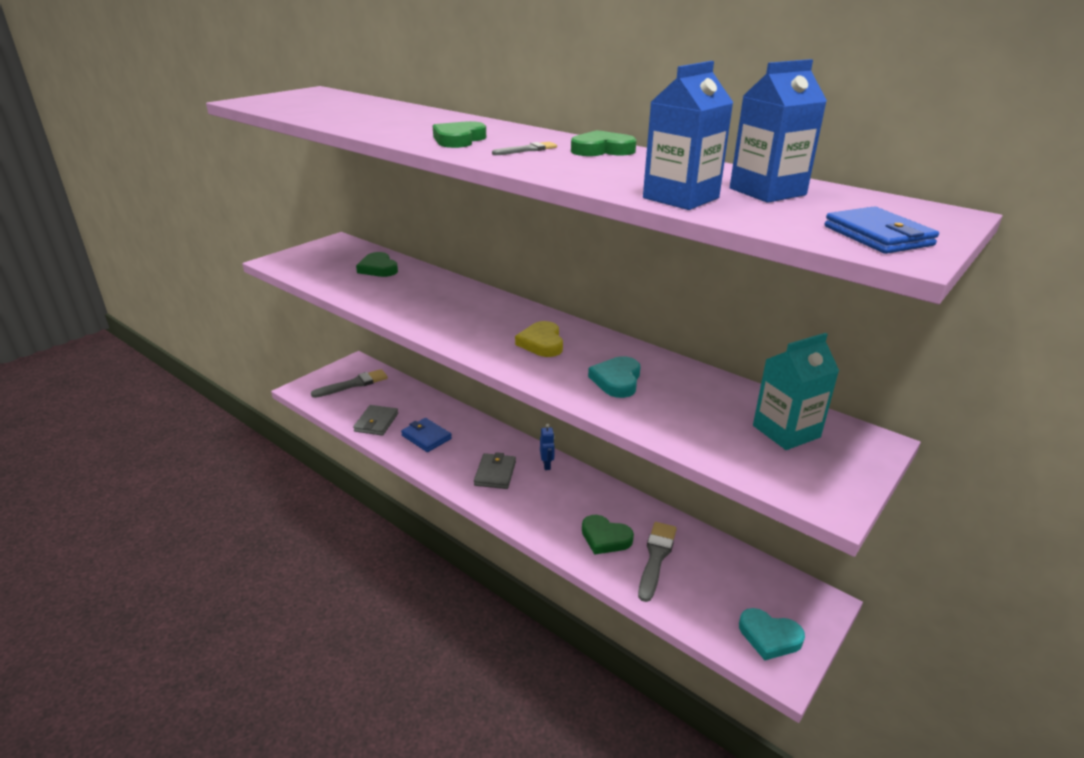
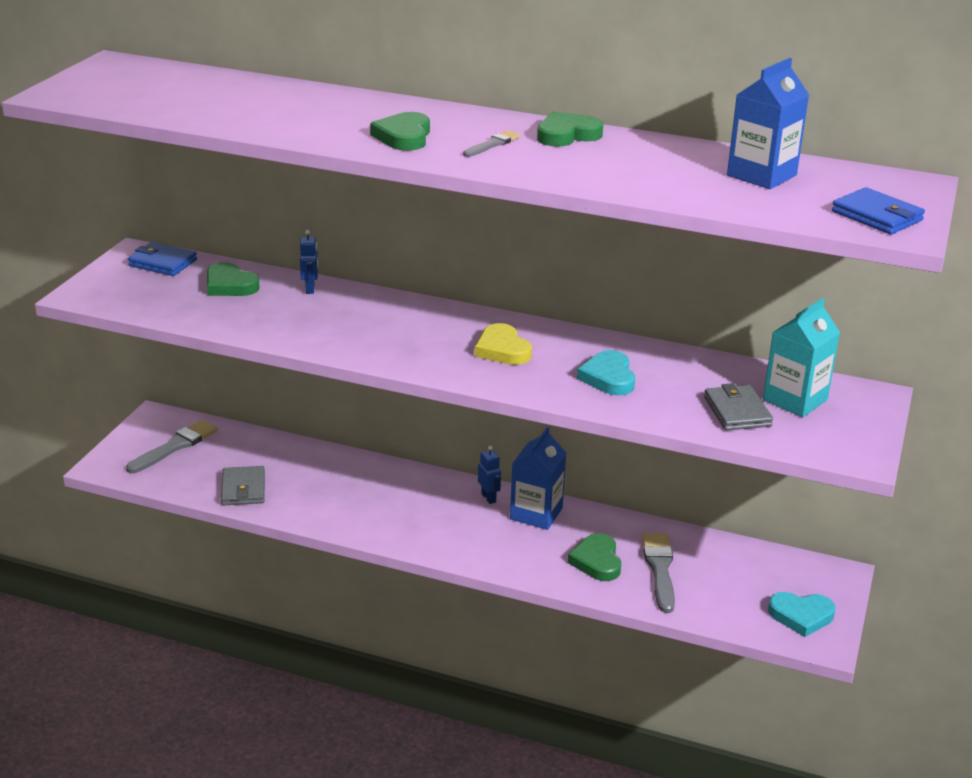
camera: 20 degrees left, 0 degrees up
(426, 437) = (321, 494): blue wallet -> blue wallet (162, 263)
(431, 278) = (310, 289): none -> blue robot
(495, 473) = (433, 519): grey wallet -> grey wallet (737, 412)
(605, 538) = (597, 561): green heart -> green heart turned 75 degrees clockwise
(681, 198) = (694, 194): blue carton -> blue carton (536, 513)

